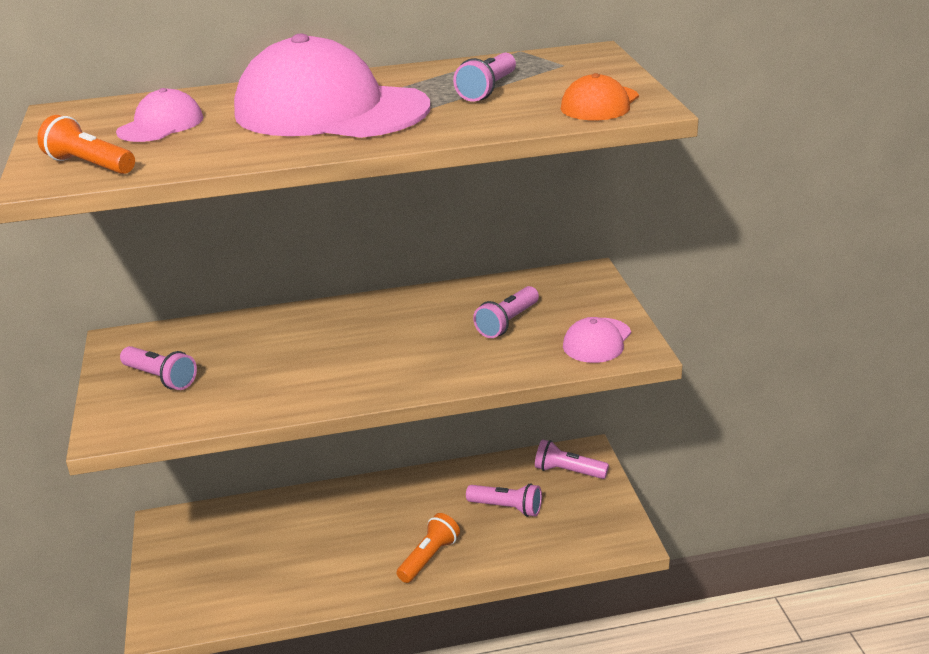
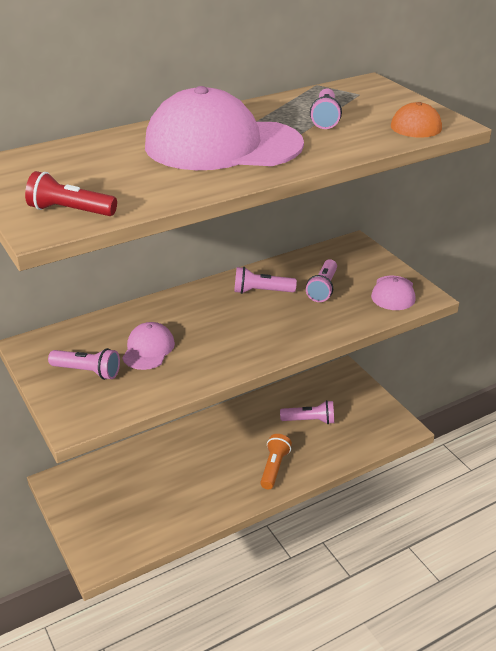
camera: 20 degrees left, 5 degrees up
(89, 165) = (70, 211): orange flashlight -> red flashlight
(161, 125) = (95, 169): pink cap -> pink cap (148, 349)
(568, 471) = (338, 386): pink flashlight -> pink flashlight (261, 291)

